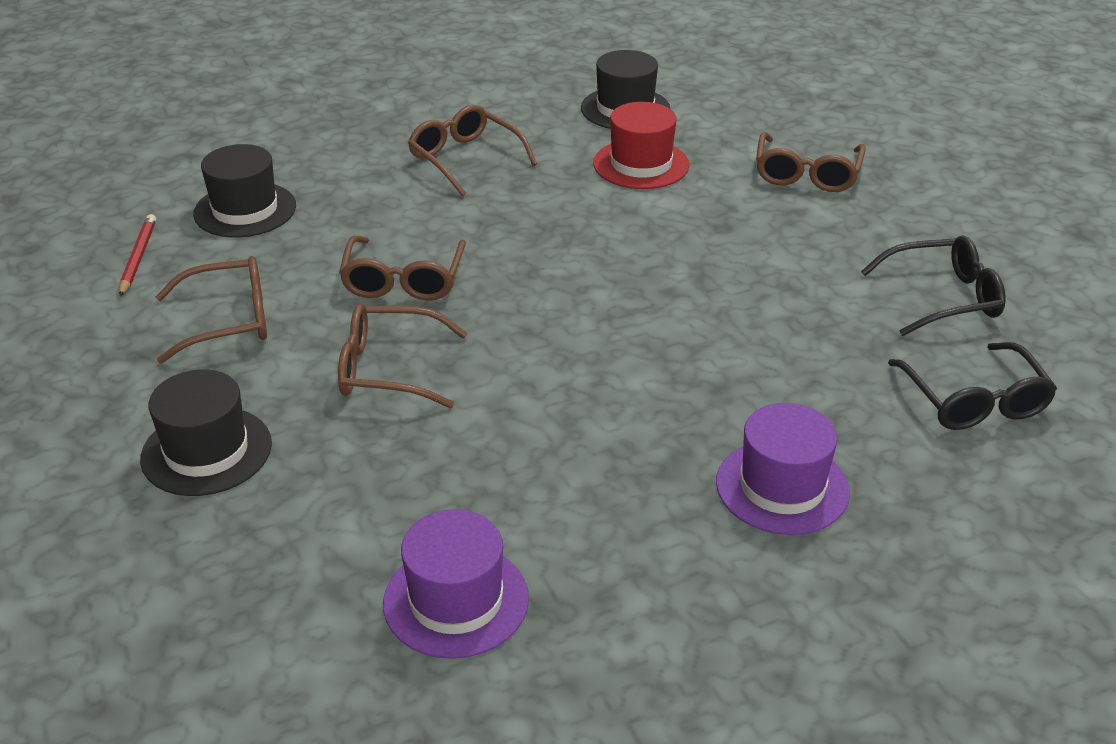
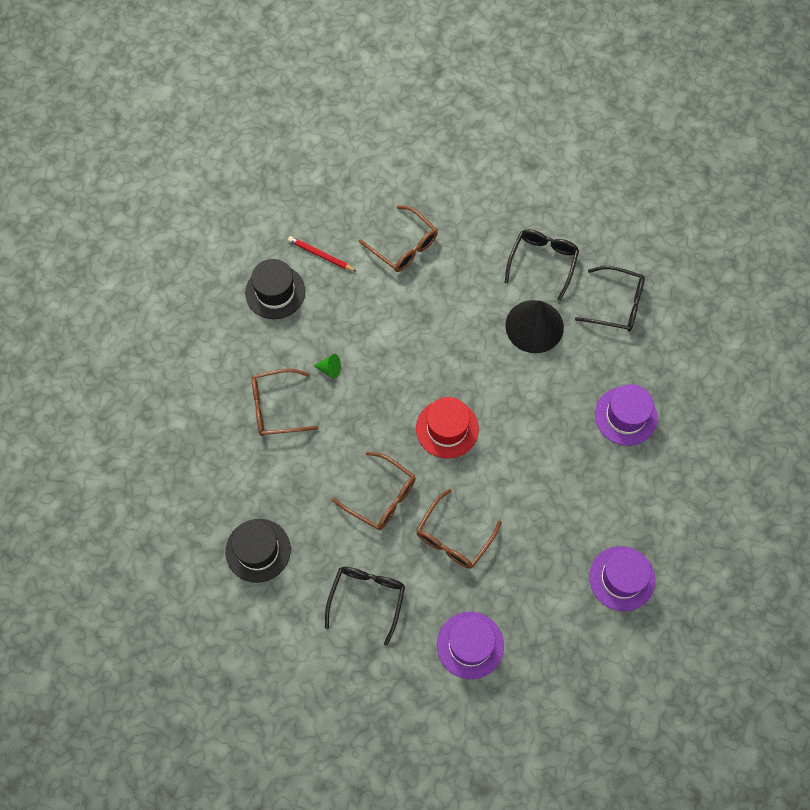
camera: 60 degrees left, 30 degrees up
(138, 257) = (274, 625): red pencil -> red pencil (320, 255)
(206, 451) = (470, 645): black hat -> purple hat
(229, 321) = (367, 598): brown glasses -> black glasses
(560, 178) = (330, 369): none -> green cone
(641, 164) = (342, 320): red hat -> red hat (447, 428)
(827, 326) = (534, 326): none -> black cone

